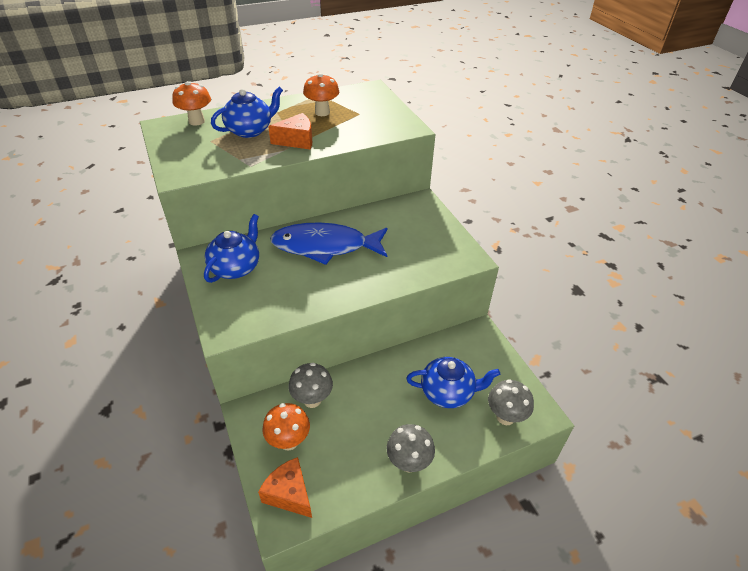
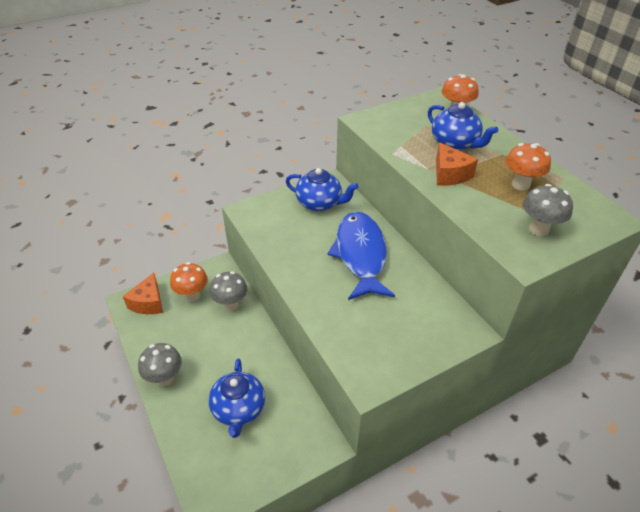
camera: 85 degrees right, 0 degrees up
(289, 494) = (148, 303): orange cheese -> orange cheese turned 150 degrees clockwise
(505, 417) = (208, 465): grey mushroom -> grey mushroom (538, 229)

